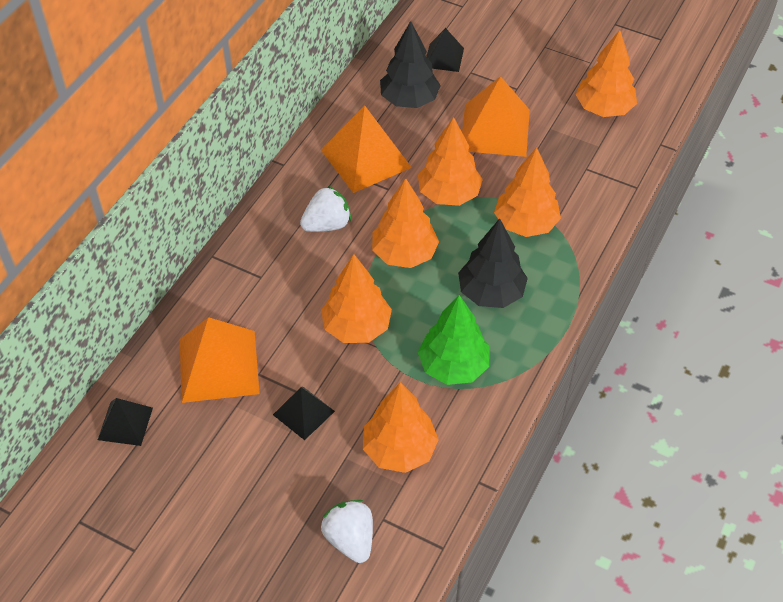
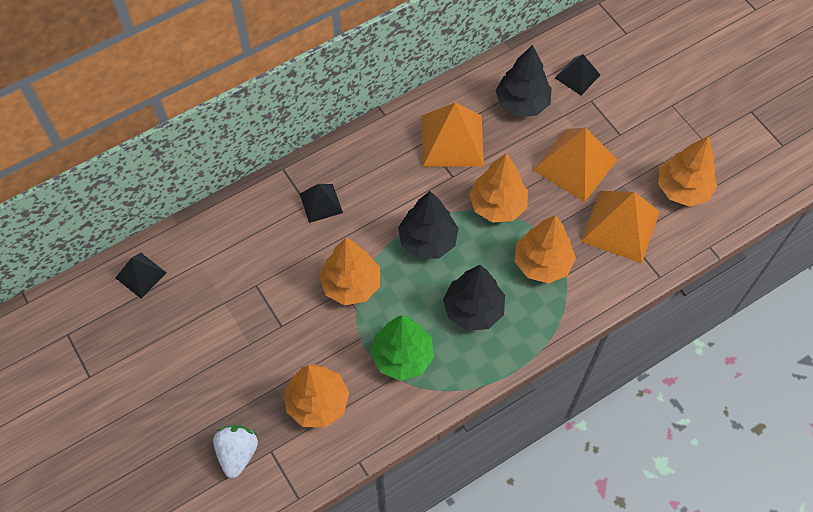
camera: 30 degrees right, 10 degrees up
(219, 366) = (232, 263): orange pyramid -> orange pyramid (620, 226)
(304, 413) = (268, 334): black pyramid -> black pyramid (321, 203)
(327, 224) = (384, 185): white strawberry -> none
(404, 254) = (427, 241): orange tree -> black tree

